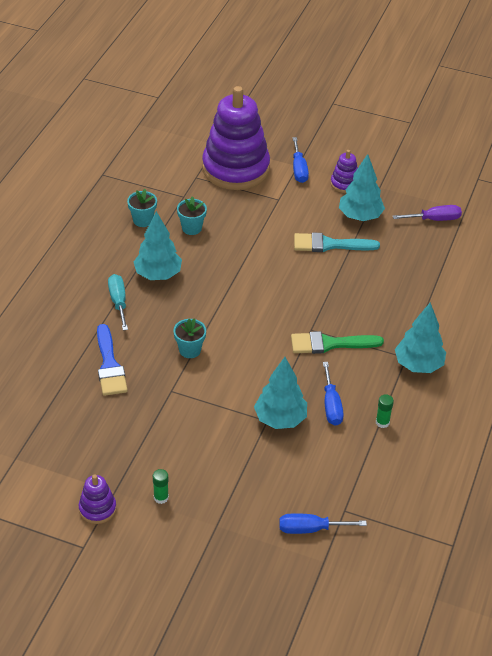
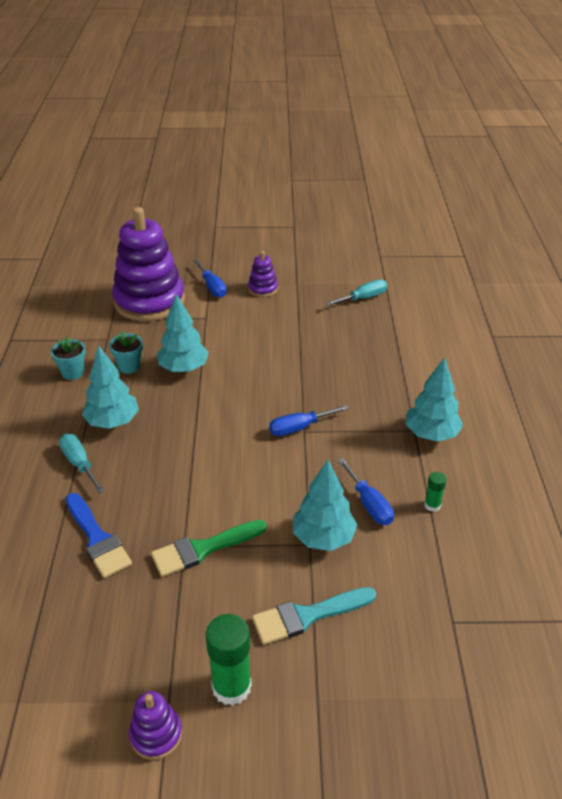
camera: 20 degrees left, 5 degrees down
(161, 497) = (231, 687): green glue stick -> green glue stick, size x1.97
(190, 350) = (184, 492): turquoise flower pot -> none
(310, 529) = (429, 660): blue screwdriver -> blue screwdriver (299, 428)
(330, 244) = (278, 345): turquoise brush -> turquoise brush (308, 616)
(330, 344) = (332, 440): green brush -> green brush (203, 549)
(360, 216) = (293, 313): turquoise tree -> turquoise tree (183, 368)
(434, 219) = (363, 298): purple screwdriver -> turquoise screwdriver

